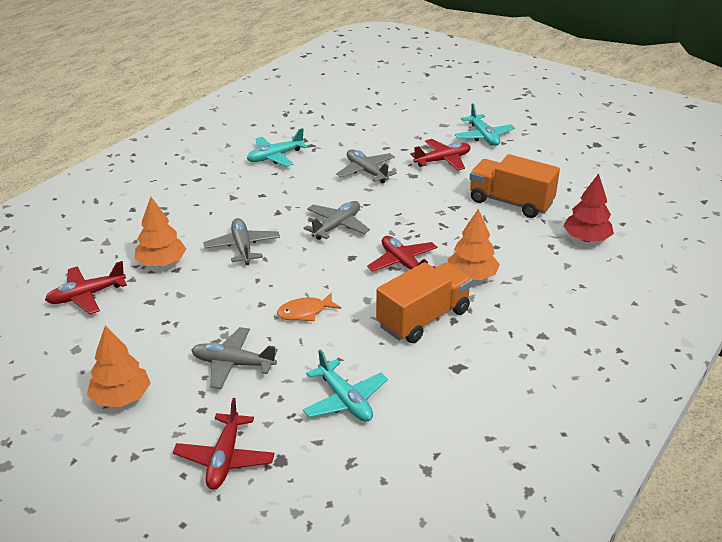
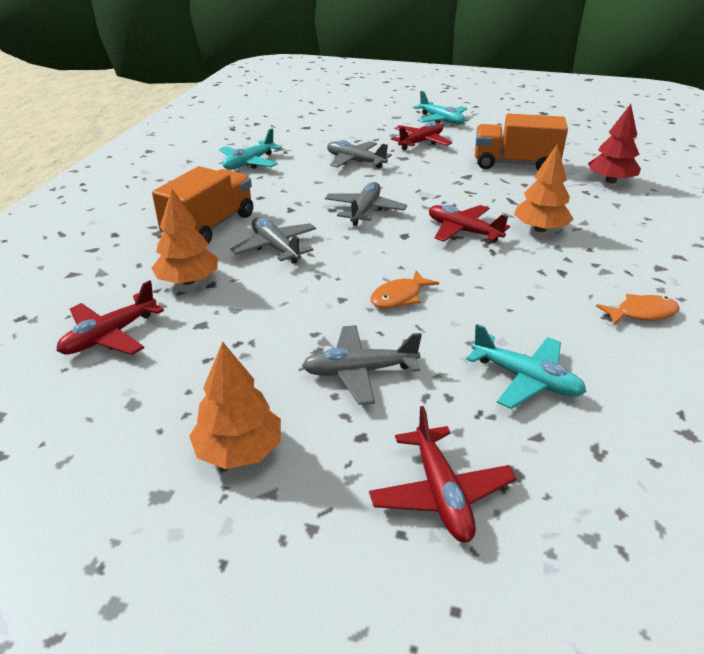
camera: 20 degrees left, 0 degrees up
(423, 318) = (531, 276): orange truck -> orange truck (210, 226)
(484, 372) = (641, 313): none -> orange fish

